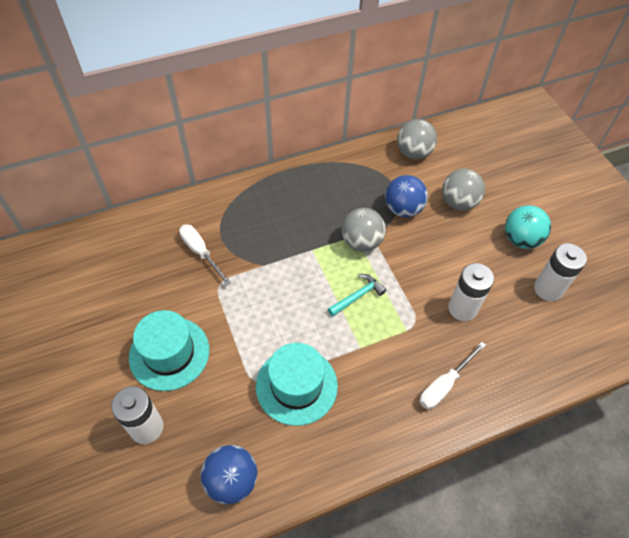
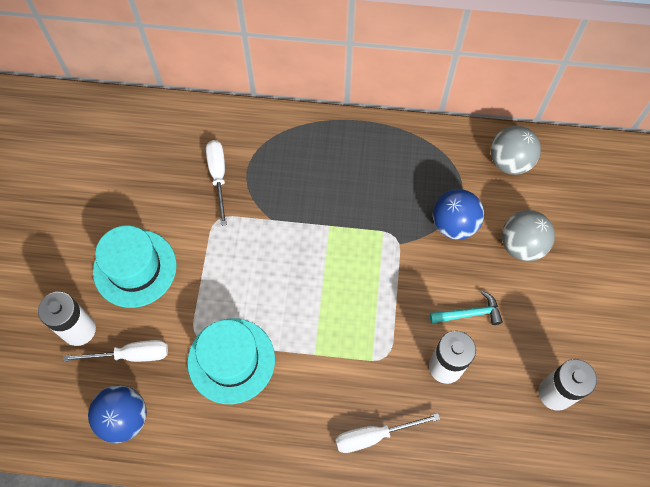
camera: 30 degrees right, 10 degrees up
(207, 424) = (131, 355): none -> white screwdriver
(357, 296) = (345, 299): turquoise hammer -> turquoise hammer (469, 313)
(361, 242) = (385, 241): grey ball -> none
(520, 239) = (564, 322): turquoise ball -> none

